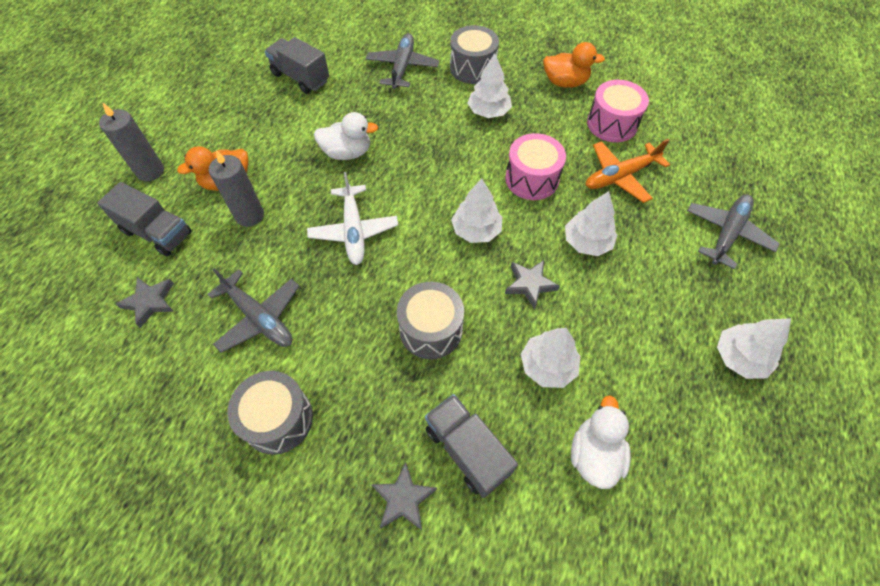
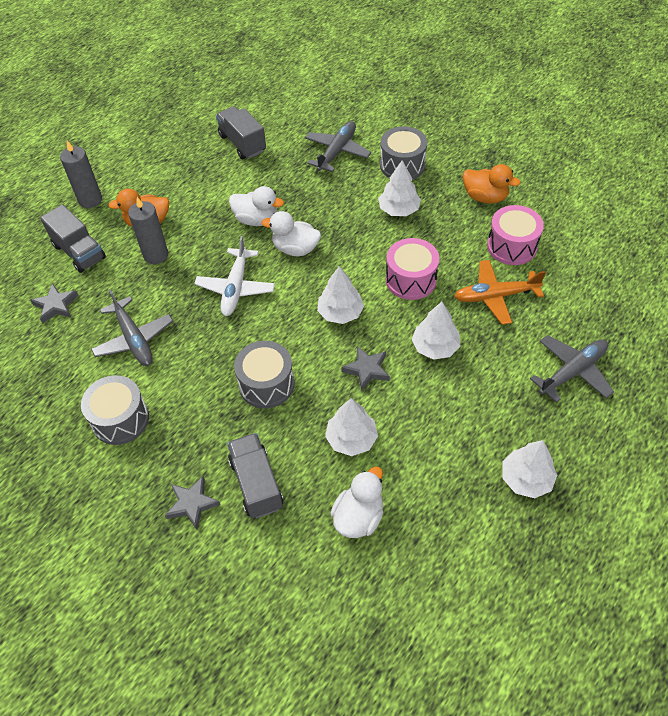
camera: 20 degrees right, 5 degrees down
(401, 174) = (295, 249): none -> white duck

